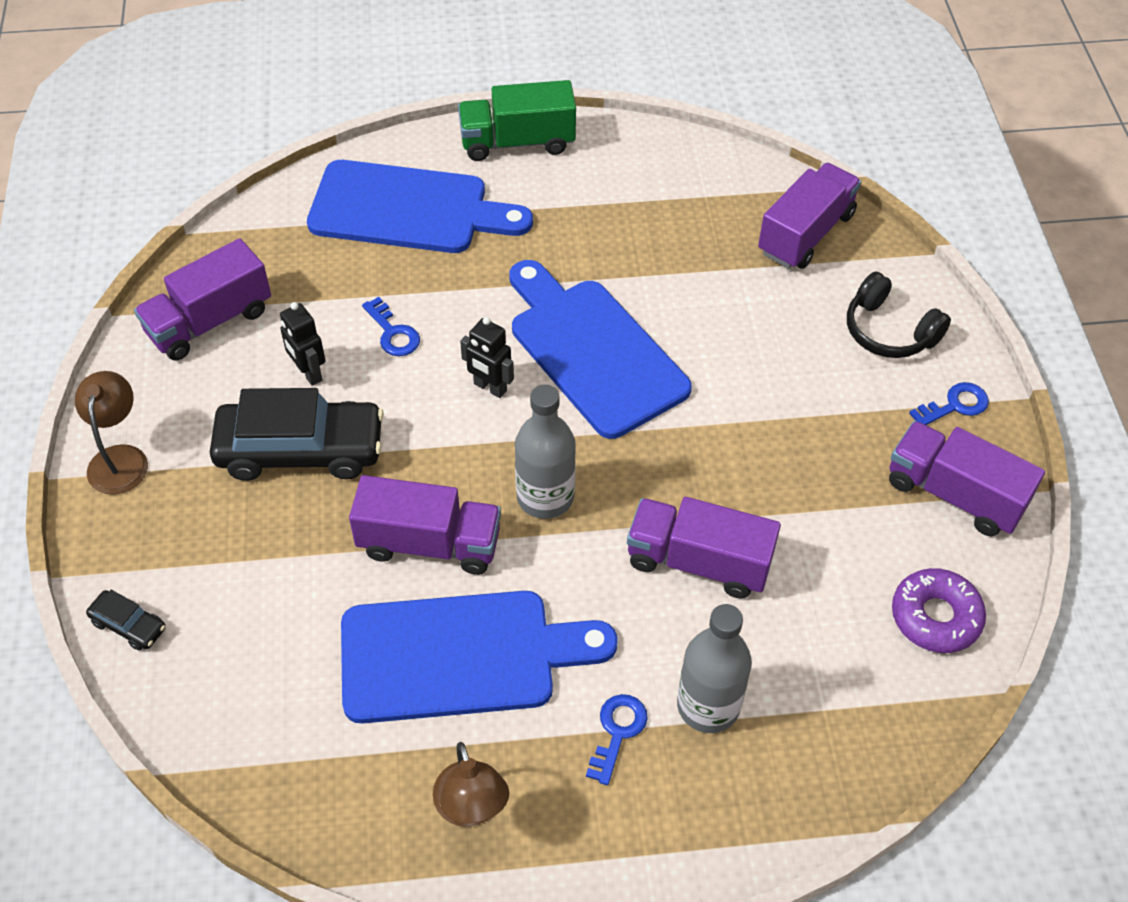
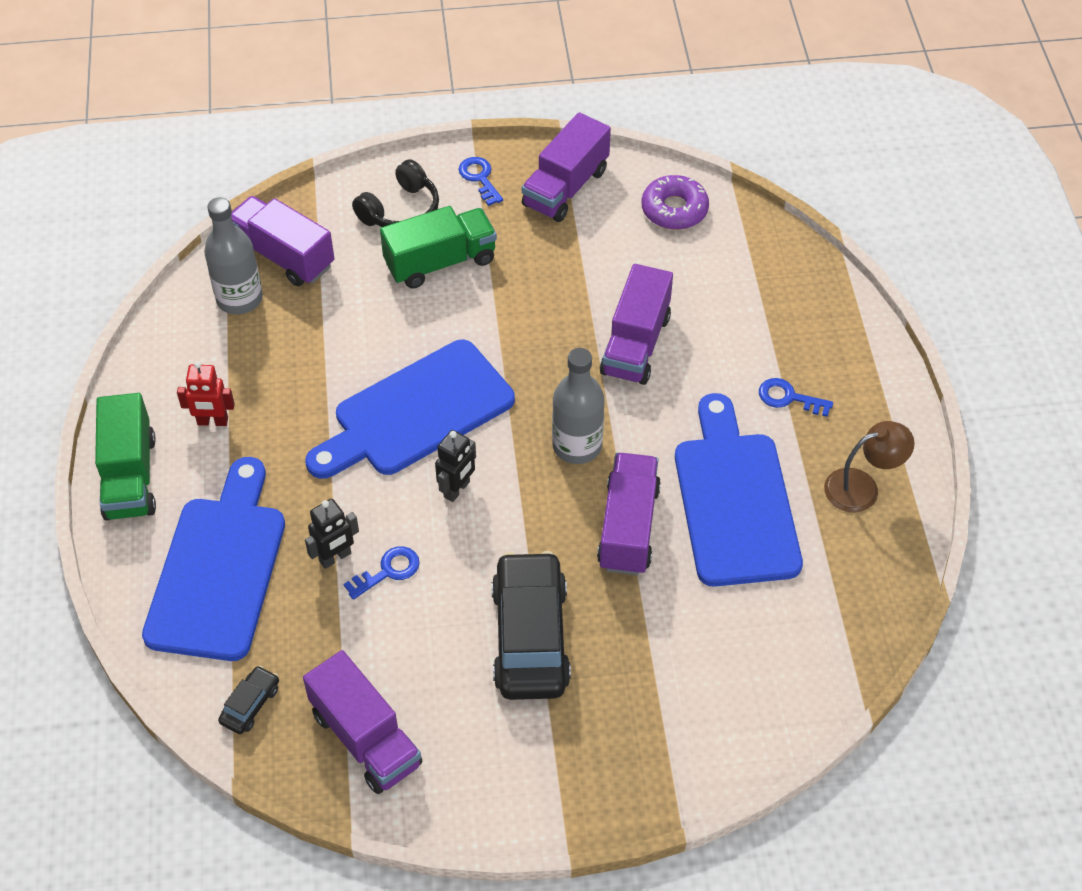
camera: 90 degrees left, 0 degrees up
(120, 458) = (542, 795): brown lamp -> none
(129, 625) = (728, 754): black car -> black car (250, 704)
(308, 373) = (437, 639): black robot -> black robot (335, 557)
(581, 193) = (212, 422): none -> red robot
(708, 706) = (760, 343): grey bottle -> grey bottle (239, 299)
(812, 369) = (440, 262): none -> green truck

